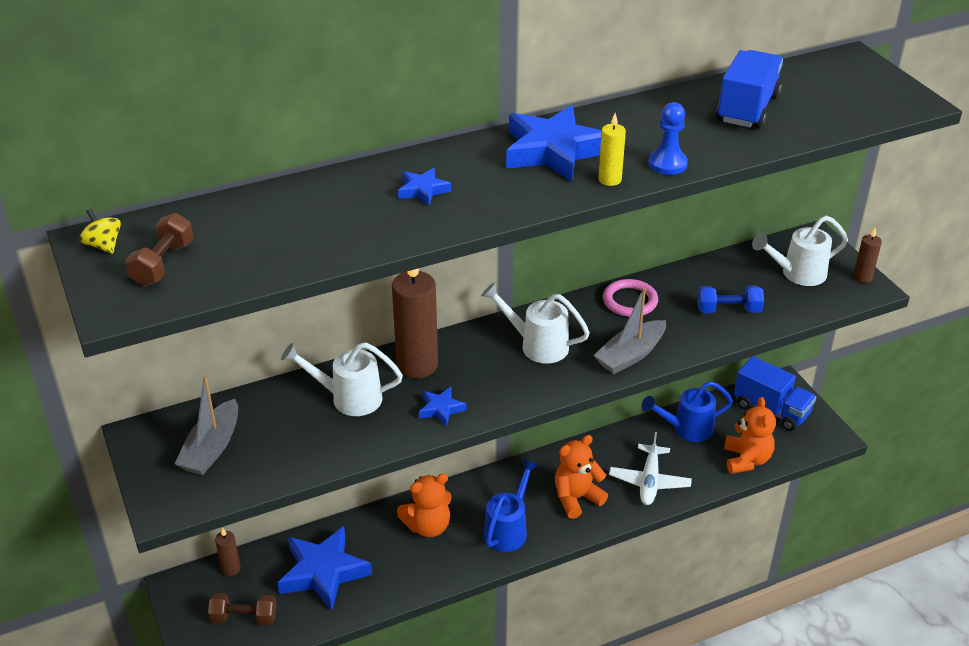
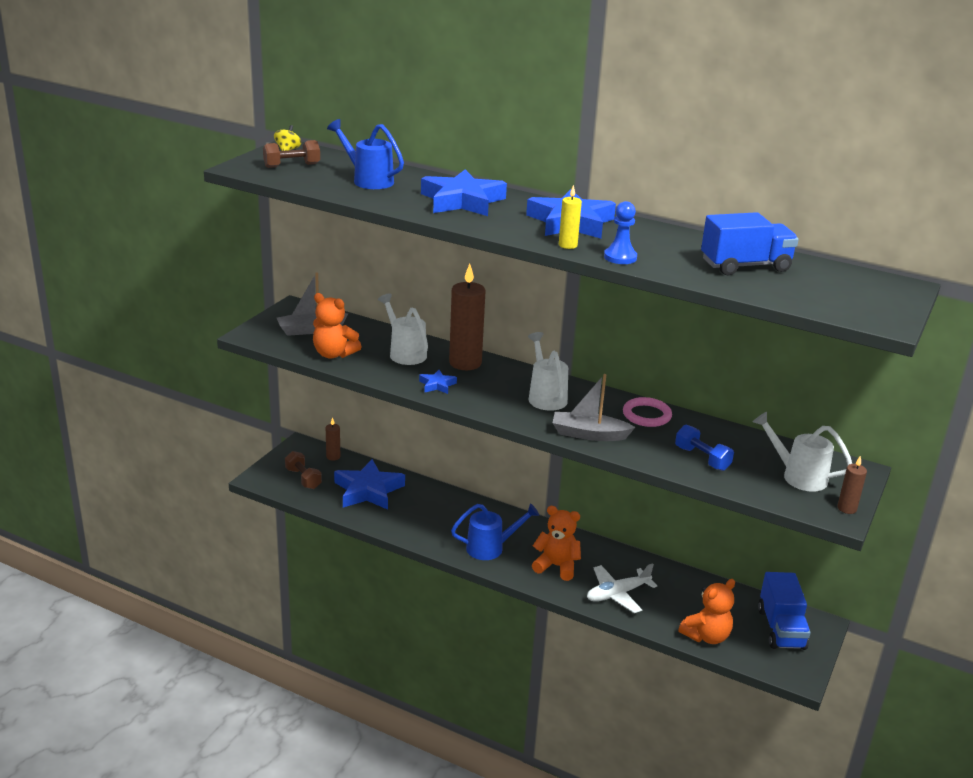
camera: 50 degrees right, 10 degrees down
(423, 190) = (462, 201): blue star -> blue star, size x2.14
(428, 526) = (452, 513): orange teddy bear -> orange teddy bear (334, 354)
(687, 429) = (696, 592): blue watering can -> blue watering can (368, 180)

